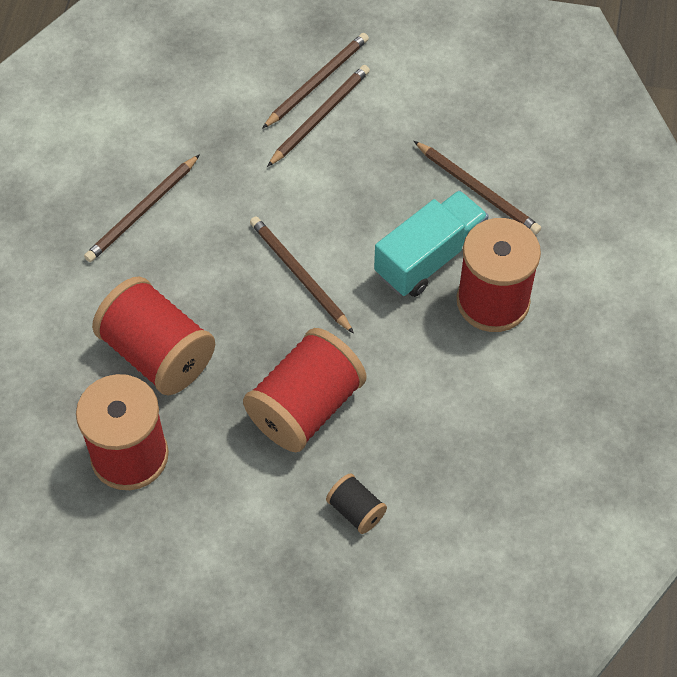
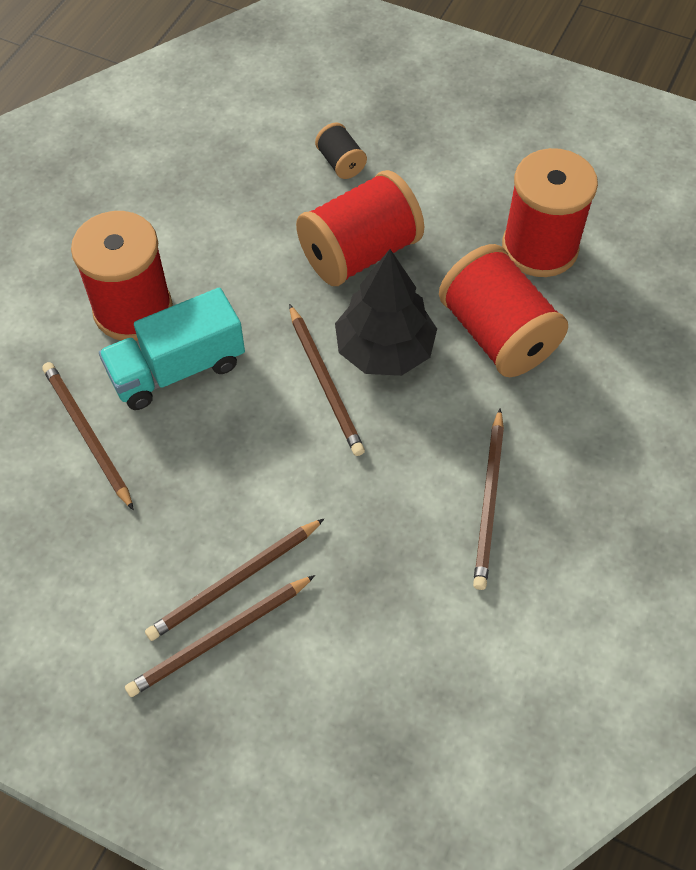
camera: 165 degrees left, 0 degrees up
(142, 211) = (489, 501): brown pencil -> brown pencil turned 135 degrees clockwise
(256, 315) = (384, 350): none -> black tree

